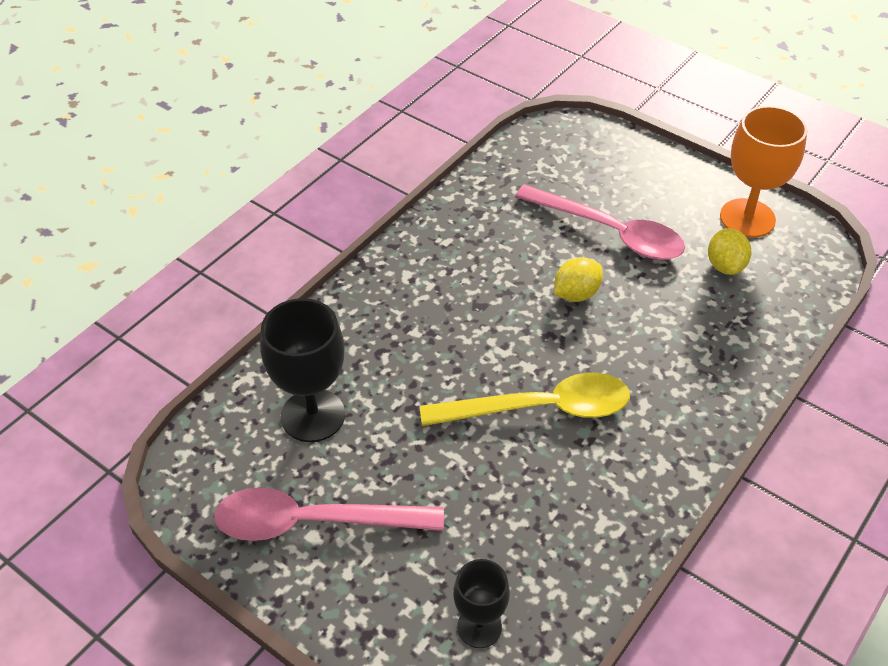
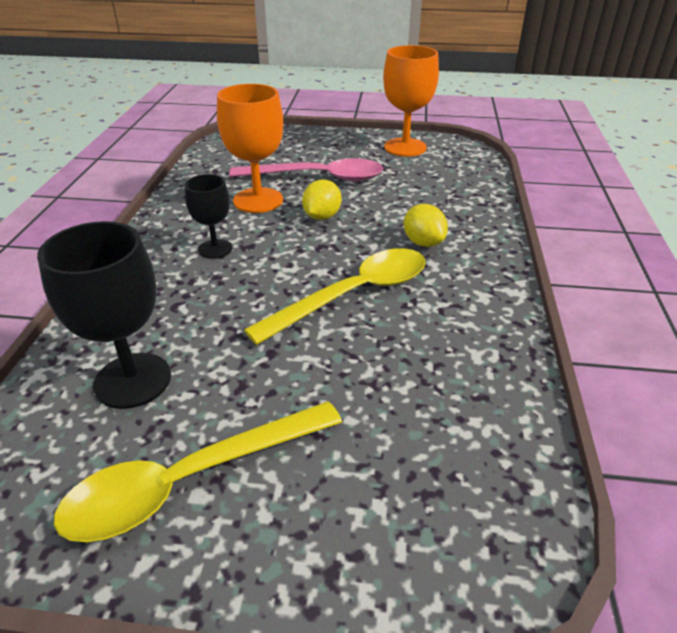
camera: 30 degrees left, 10 degrees down
(313, 522) = (190, 480): pink spoon -> yellow spoon
(479, 627) = (445, 497): black goblet -> black goblet (215, 249)
(526, 244) = (258, 200): none -> orange goblet
(725, 266) = (414, 172): yellow lemon -> yellow lemon (423, 242)

